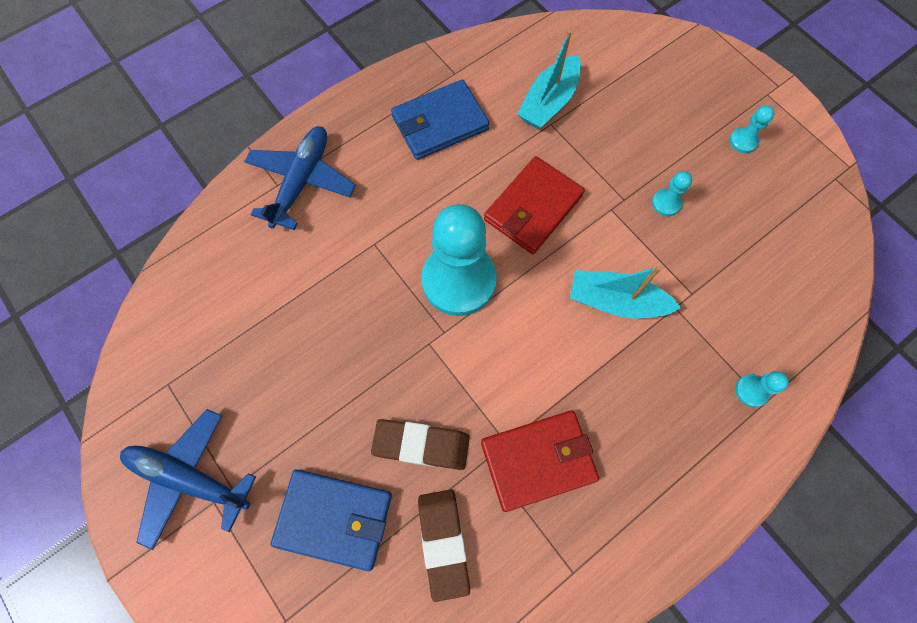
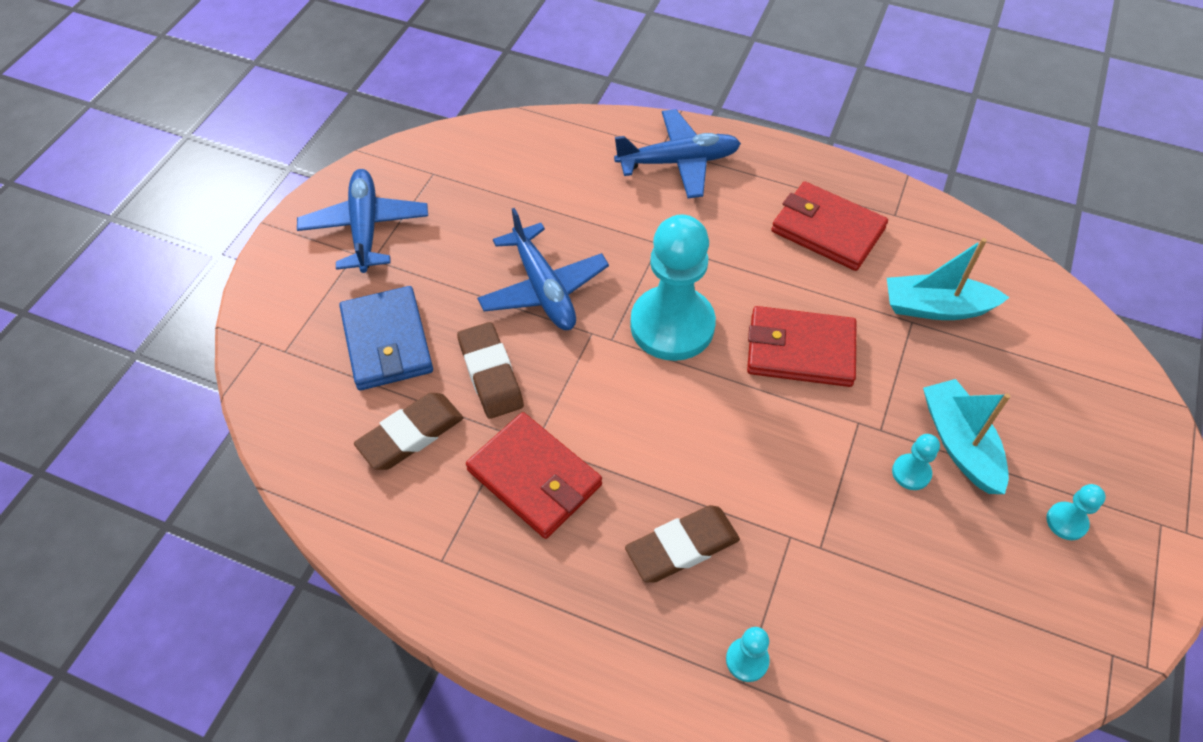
camera: 60 degrees right, 15 degrees down
(362, 357) = (544, 289): none -> blue plane
(439, 123) = (827, 230): blue wallet -> red wallet
(616, 301) = (753, 473): turquoise boat -> turquoise boat (959, 444)
(649, 384) = (682, 547): none -> brown eraser

